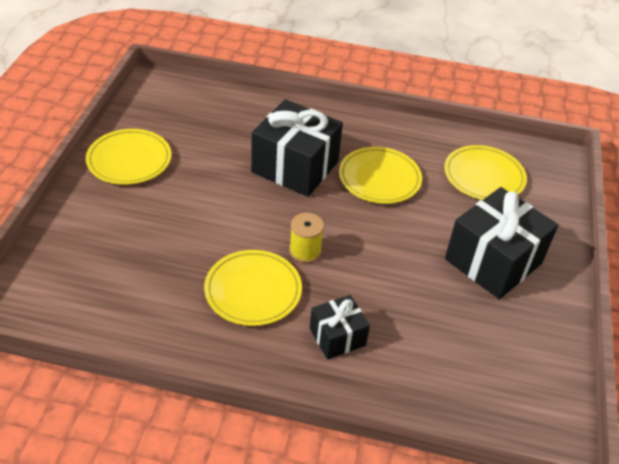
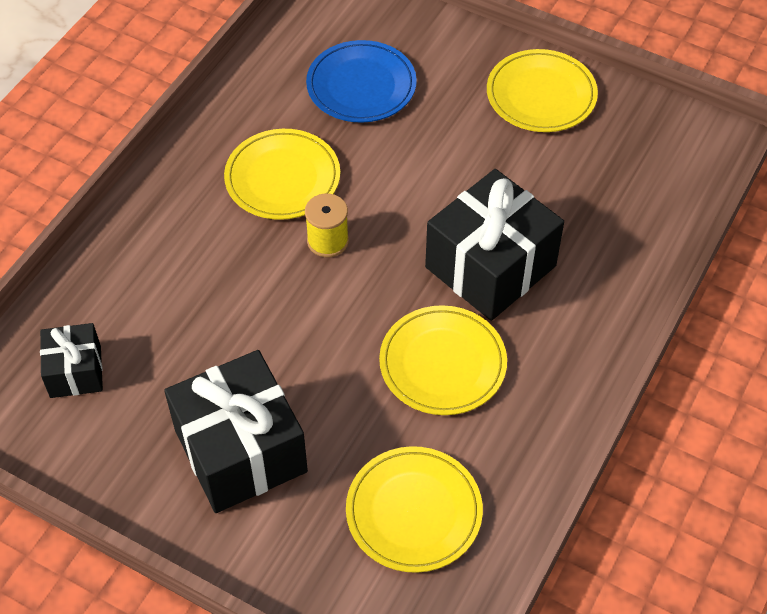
camera: 110 degrees right, 10 degrees up
(138, 261) = (361, 86): none -> blue plate
(337, 337) = (187, 240): black gift -> black gift (75, 371)

